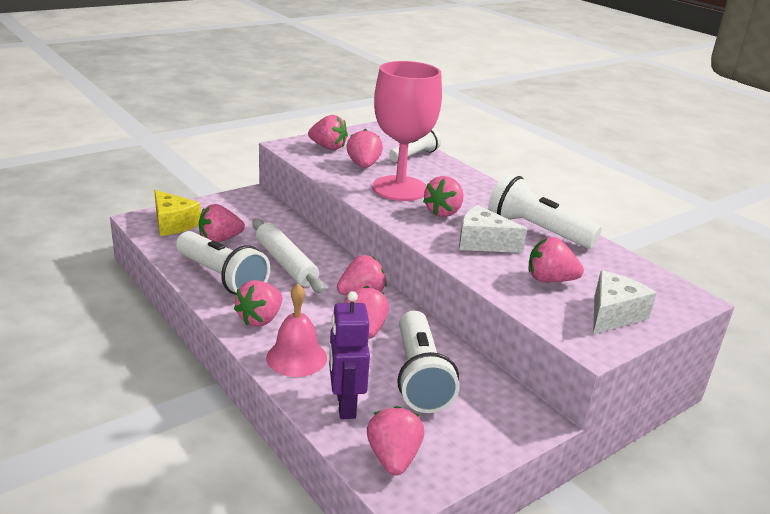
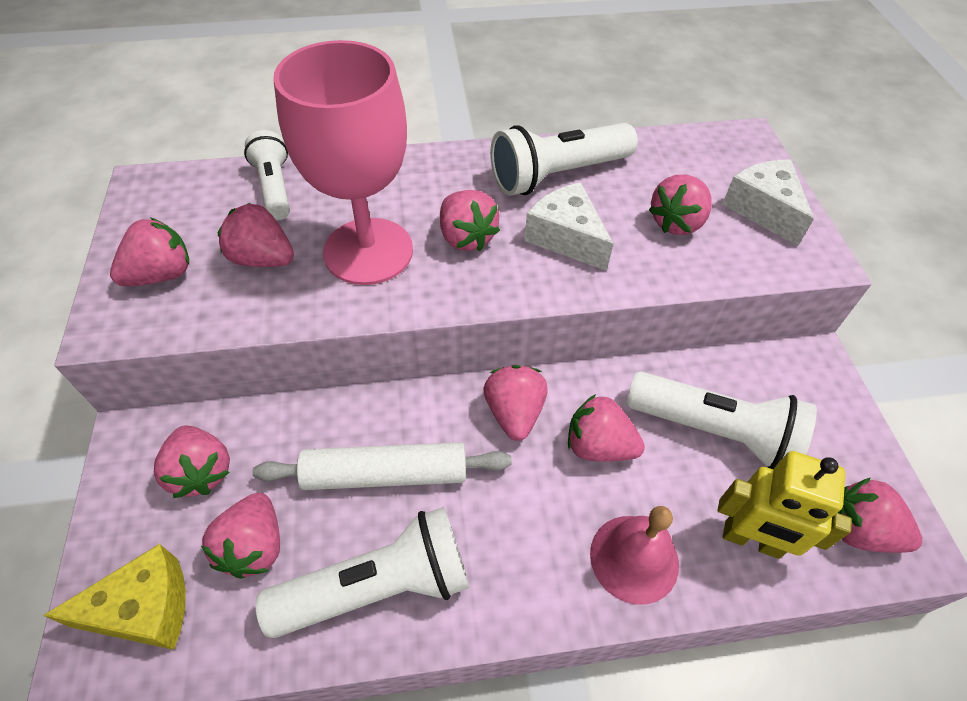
camera: 60 degrees left, 25 degrees up
(260, 319) = (522, 571): pink strawberry -> pink strawberry (201, 472)
(345, 405) = (751, 540): purple robot -> yellow robot
(483, 243) = (566, 238): white cheese -> white cheese turned 90 degrees clockwise

